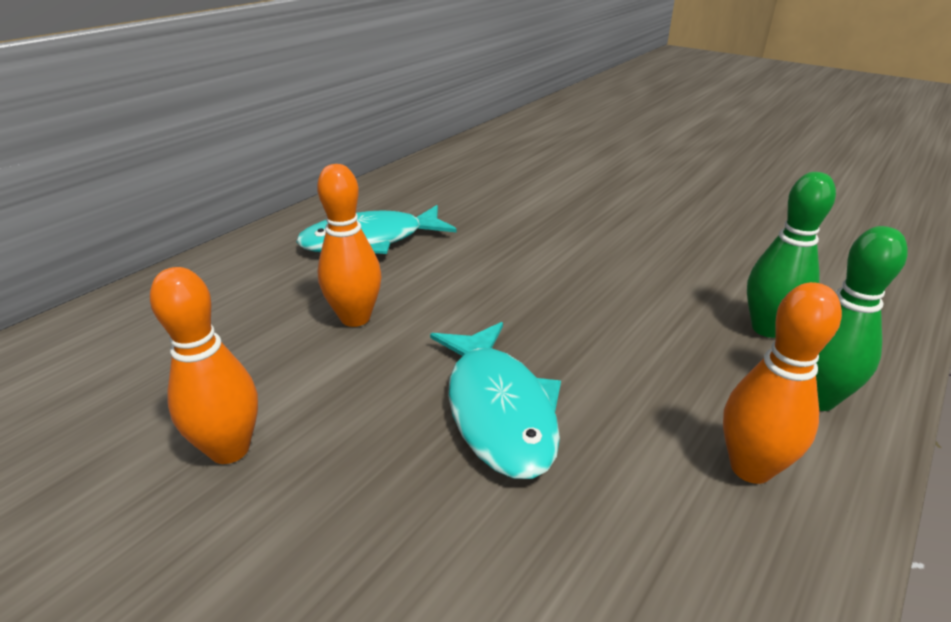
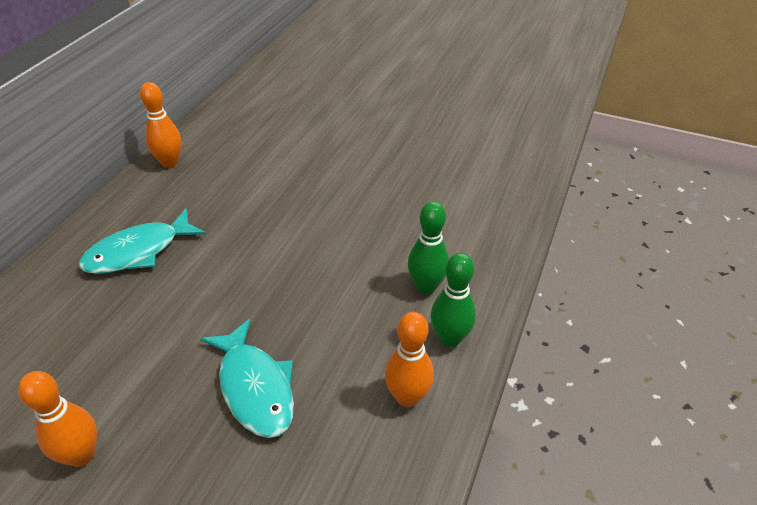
camera: 15 degrees left, 10 degrees up
(355, 318) = (143, 330): orange bowling pin -> orange bowling pin (169, 162)

